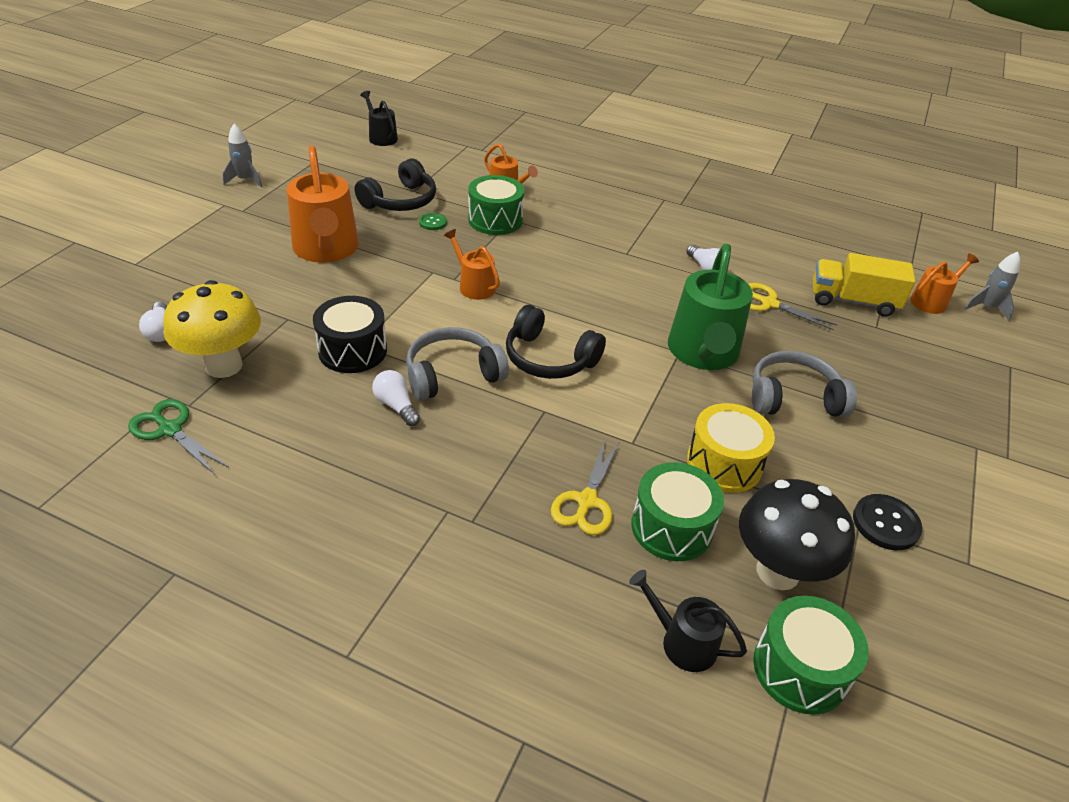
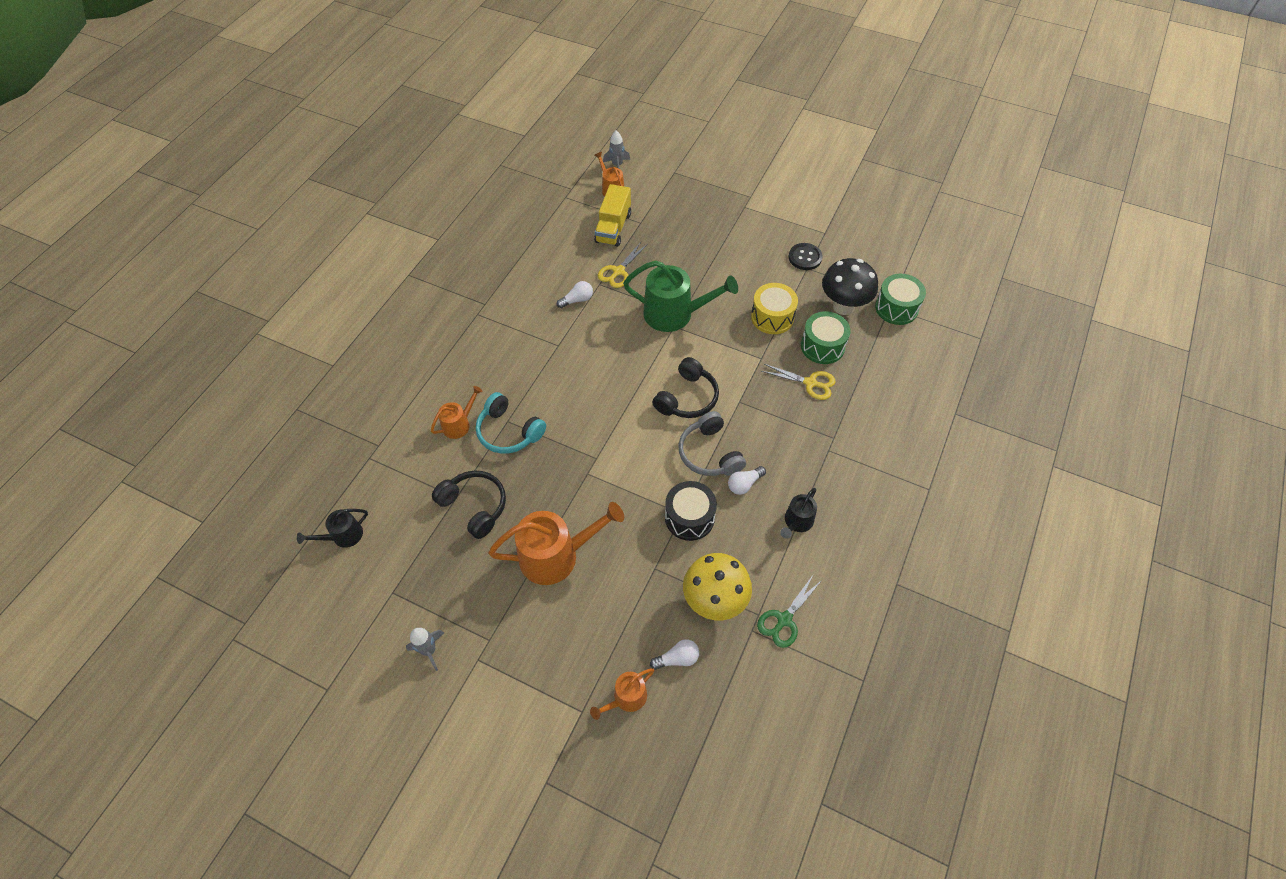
camera: 85 degrees left, 15 degrees up
(433, 222) = (512, 478): green button -> none
(474, 286) = (605, 444): orange watering can -> orange watering can (626, 698)
(495, 220) = (508, 432): green drum -> turquoise headphones
(682, 642) = (892, 349): black watering can -> black watering can (797, 522)
(793, 398) = (713, 276): grey headphones -> none

